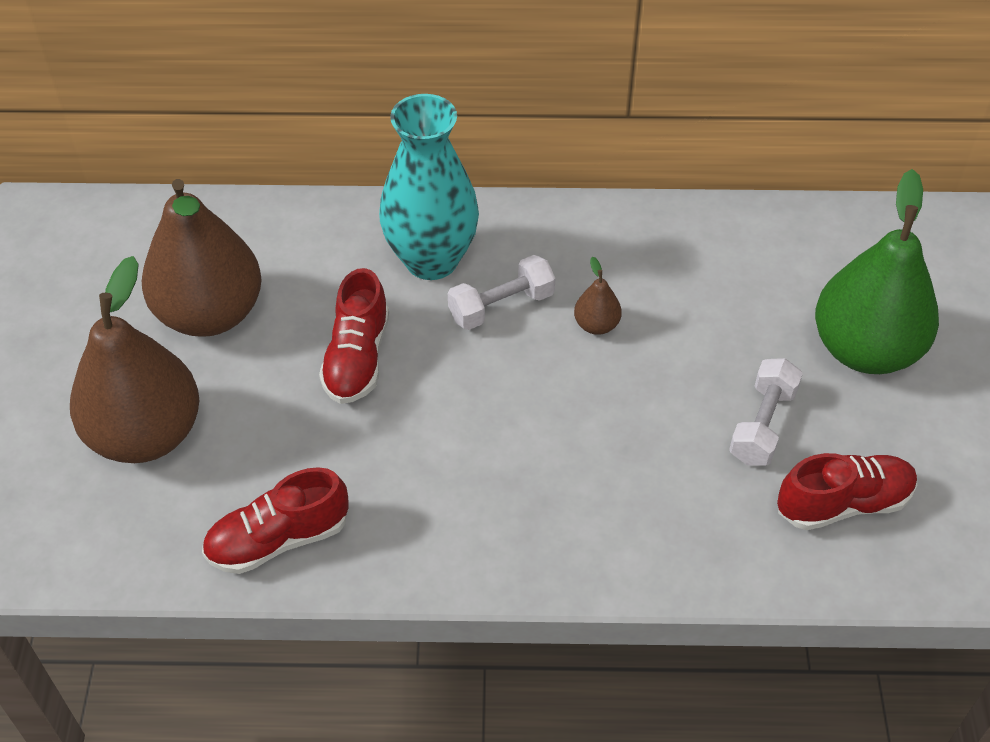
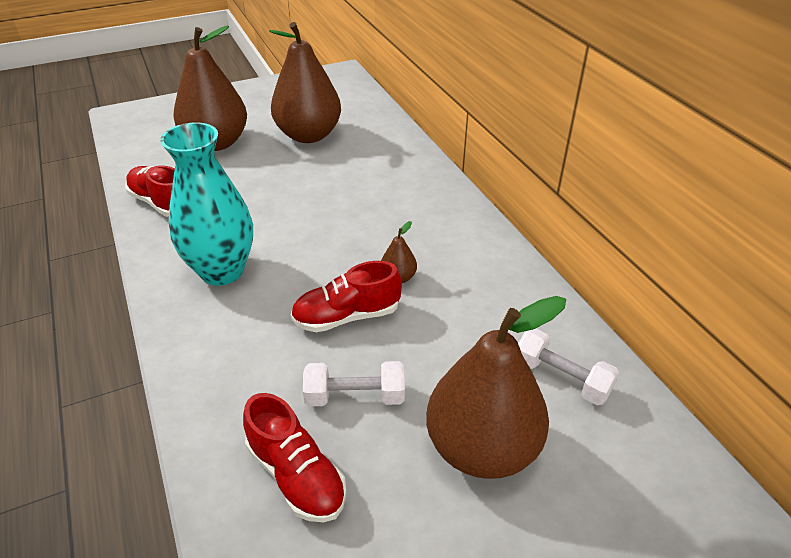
camera: 65 degrees right, 10 degrees down
(357, 358) = (306, 190): red shoe -> red shoe (347, 316)
(431, 260) = (403, 193): turquoise vase -> turquoise vase (222, 271)
(501, 306) = (385, 231): white dumbbell -> white dumbbell (561, 378)
(865, 350) = (482, 448): green pear -> brown pear

